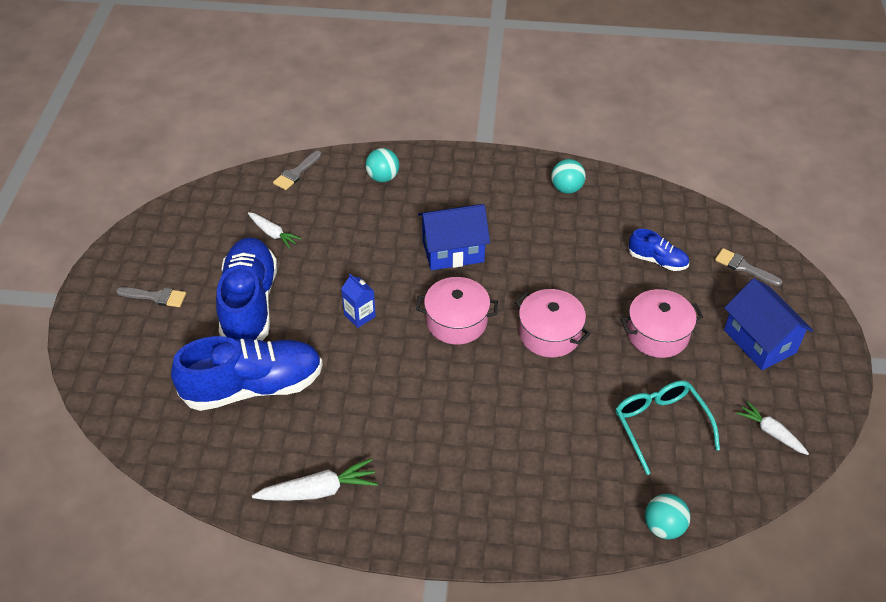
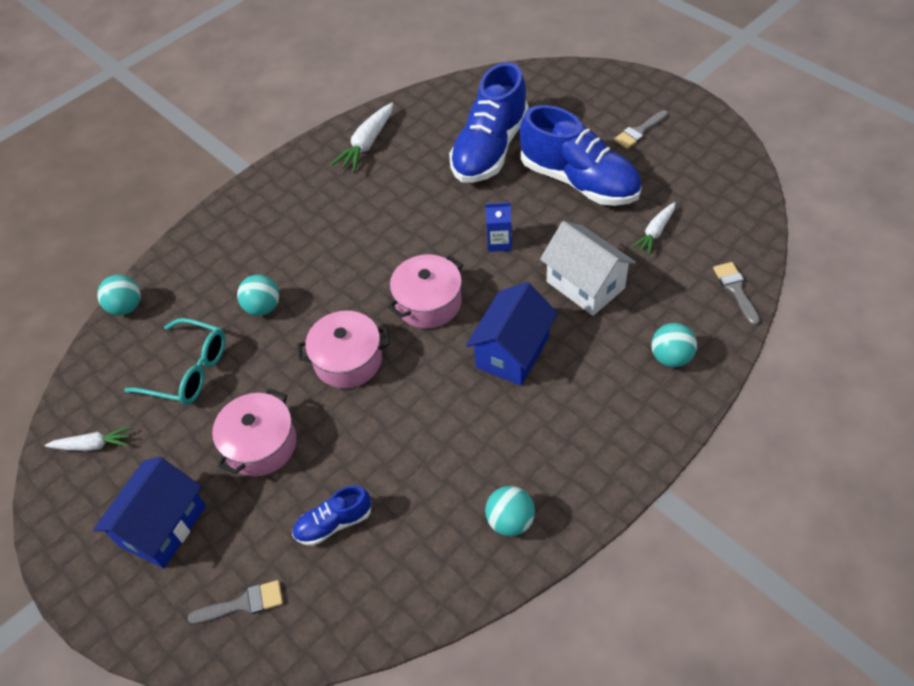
camera: 135 degrees right, 5 degrees up
(273, 234) = (655, 232): white carrot -> white carrot turned 45 degrees counterclockwise
(359, 245) = (585, 285): none -> white house
(563, 423) = (263, 307): none -> turquoise ball
(759, 341) = (163, 526): blue house -> blue house turned 75 degrees counterclockwise

